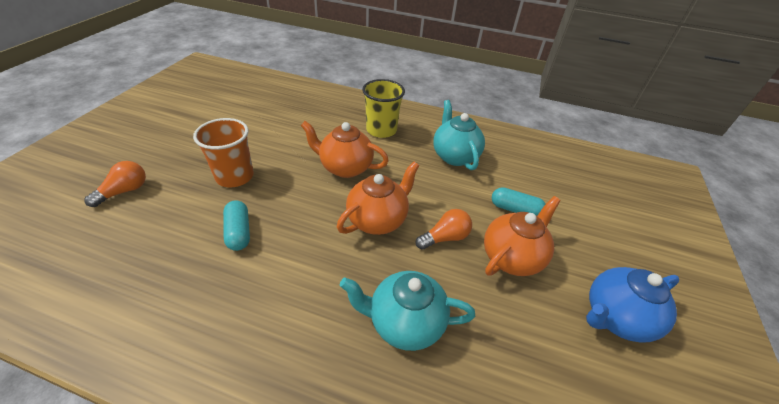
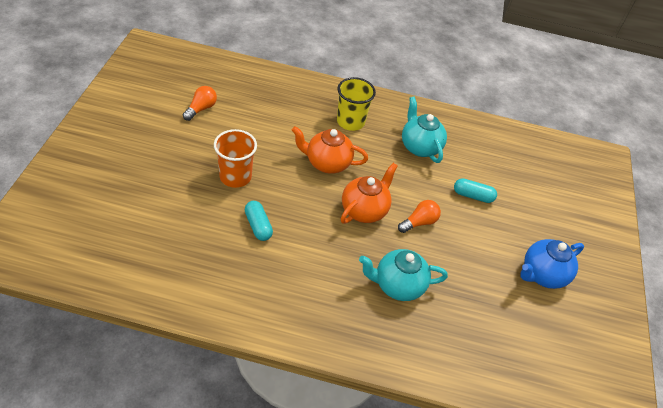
camera: 10 degrees left, 5 degrees up
(124, 191) = (149, 195): orange light bulb -> orange light bulb (201, 109)
(512, 257) = (471, 235): orange teapot -> none

